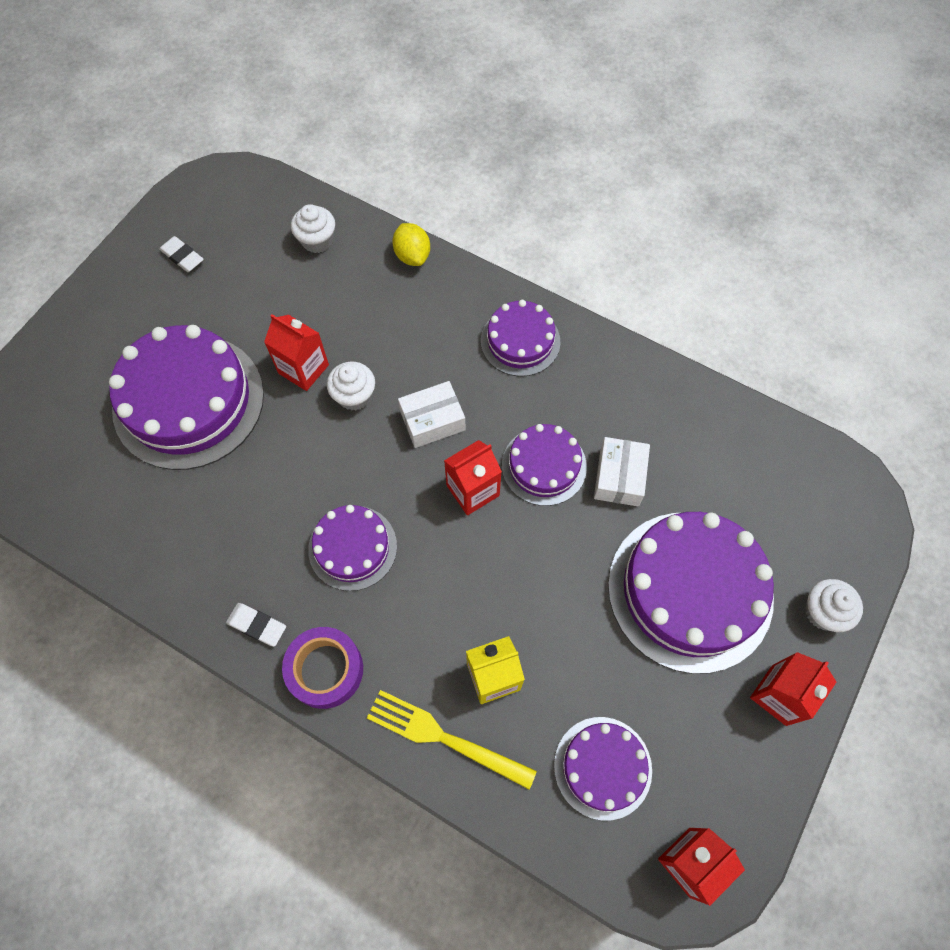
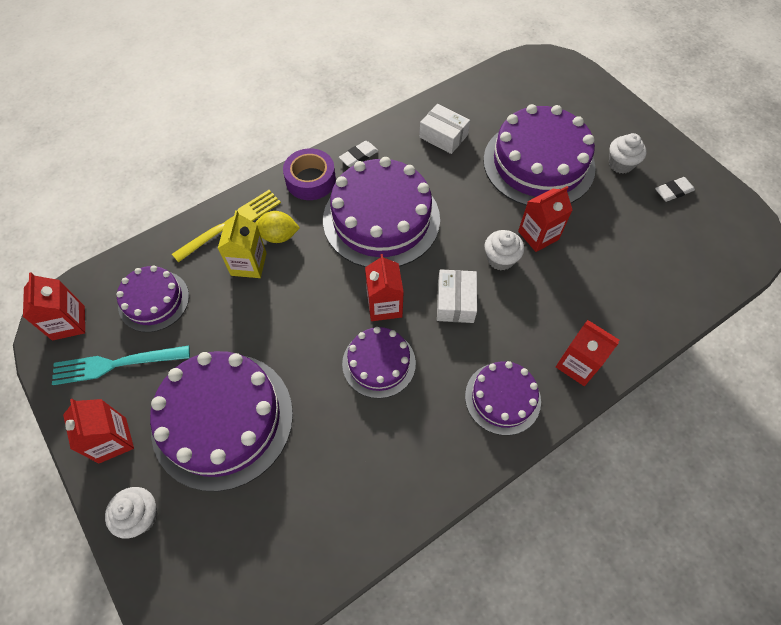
camera: 115 degrees right, 5 degrees down
(317, 241) = (664, 283): white cupcake -> white cupcake (620, 164)
(352, 547) = (381, 219): purple cake -> purple cake, size x1.82
(412, 256) = (626, 349): yellow lemon -> yellow lemon (278, 236)
(450, 290) = (578, 364): none -> red carton
(619, 477) = (340, 415): white box -> white box (443, 136)
(703, 756) = (115, 364): none -> turquoise fork

